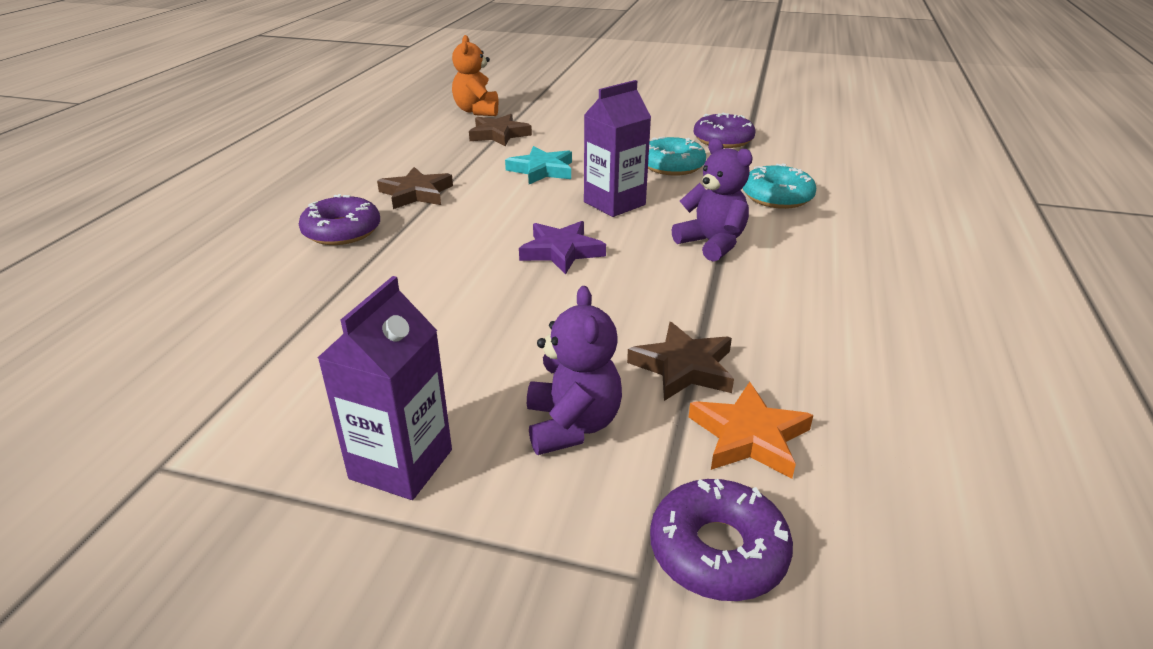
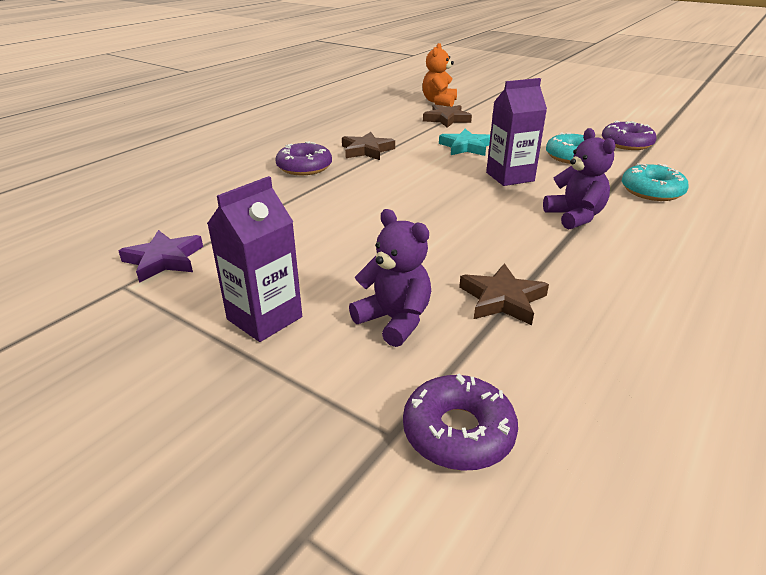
camera: 20 degrees right, 0 degrees up
(561, 251) = (450, 203): purple star -> purple star (164, 260)
(572, 425) = (394, 320): purple teddy bear -> purple teddy bear turned 60 degrees counterclockwise
(749, 436) = (528, 359): orange star -> none

